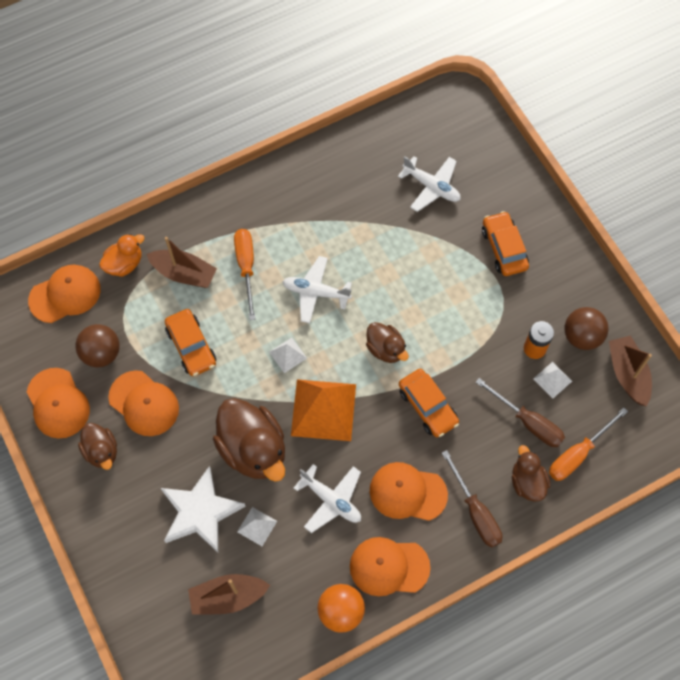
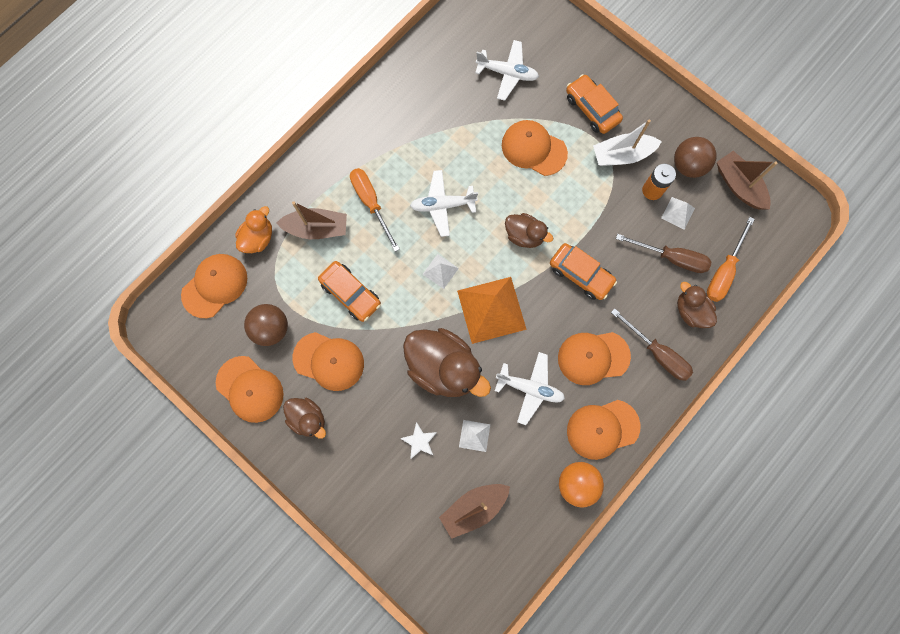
camera: 20 degrees left, 10 degrees up
(200, 512) = (419, 441): white star -> white star, size x0.46
(429, 268) = (533, 149): none -> orange cap
(517, 303) = (622, 155): none -> white boat

